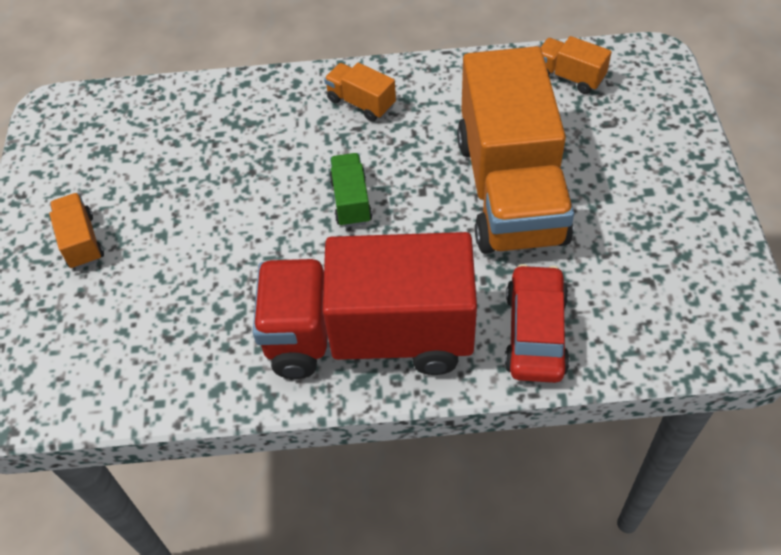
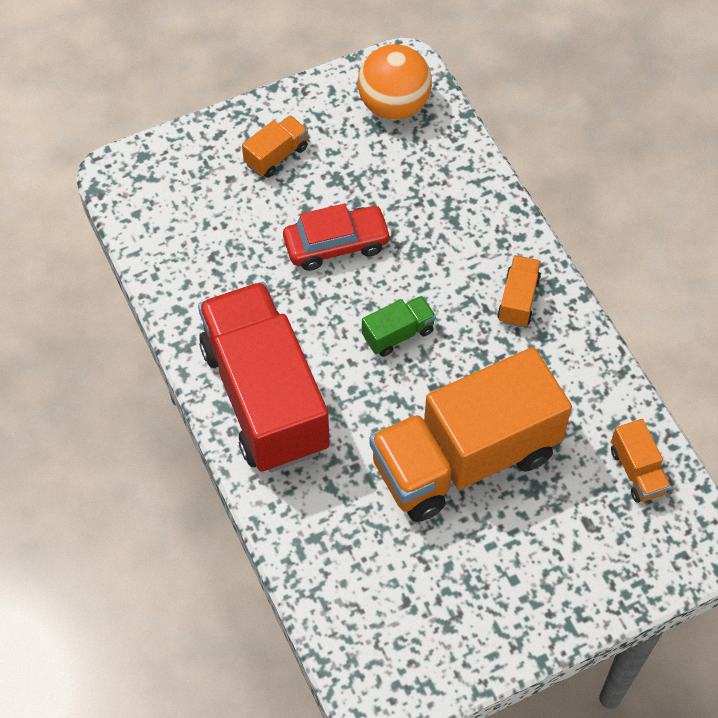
camera: 65 degrees right, 5 degrees up
(91, 129) = (394, 105): none -> orange ball
(535, 332) = (315, 522): red car -> red car (336, 244)
(569, 77) = (637, 471): orange truck -> orange truck turned 150 degrees clockwise

